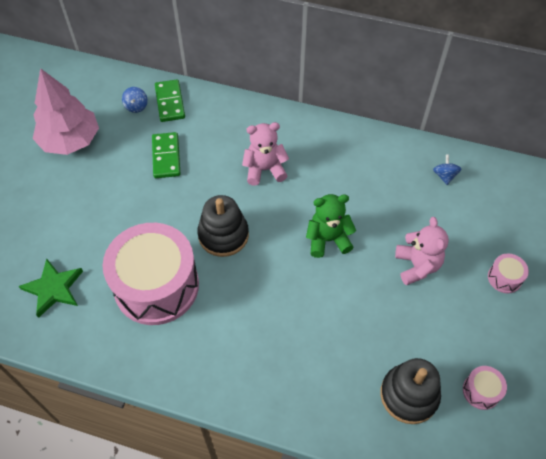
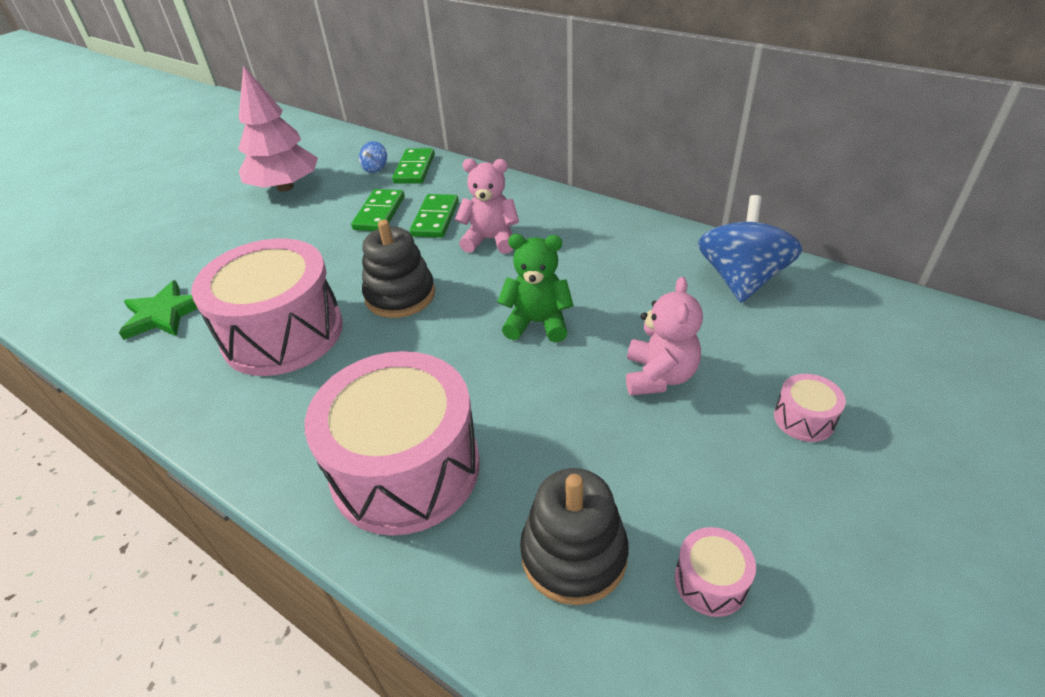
camera: 20 degrees right, 15 degrees down
(213, 155) = (435, 219): none -> green domino
(293, 367) = (406, 468): none -> pink drum
(444, 176) = (741, 279): blue spinning top -> blue spinning top, size x2.32

